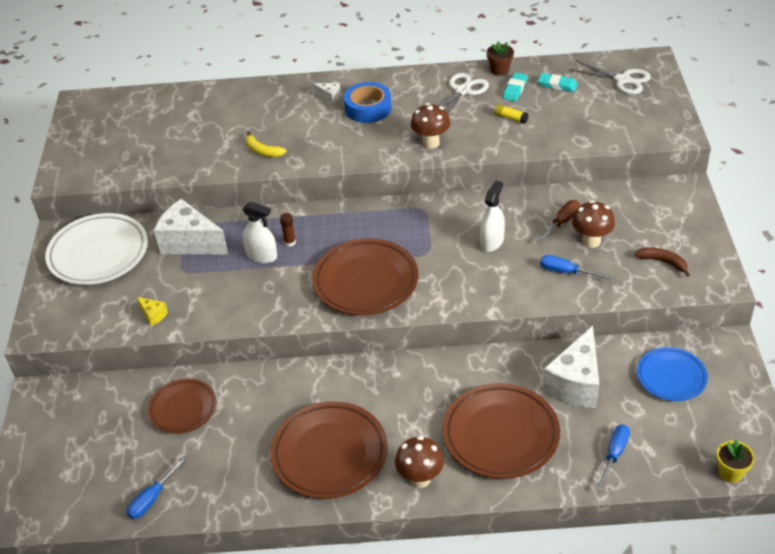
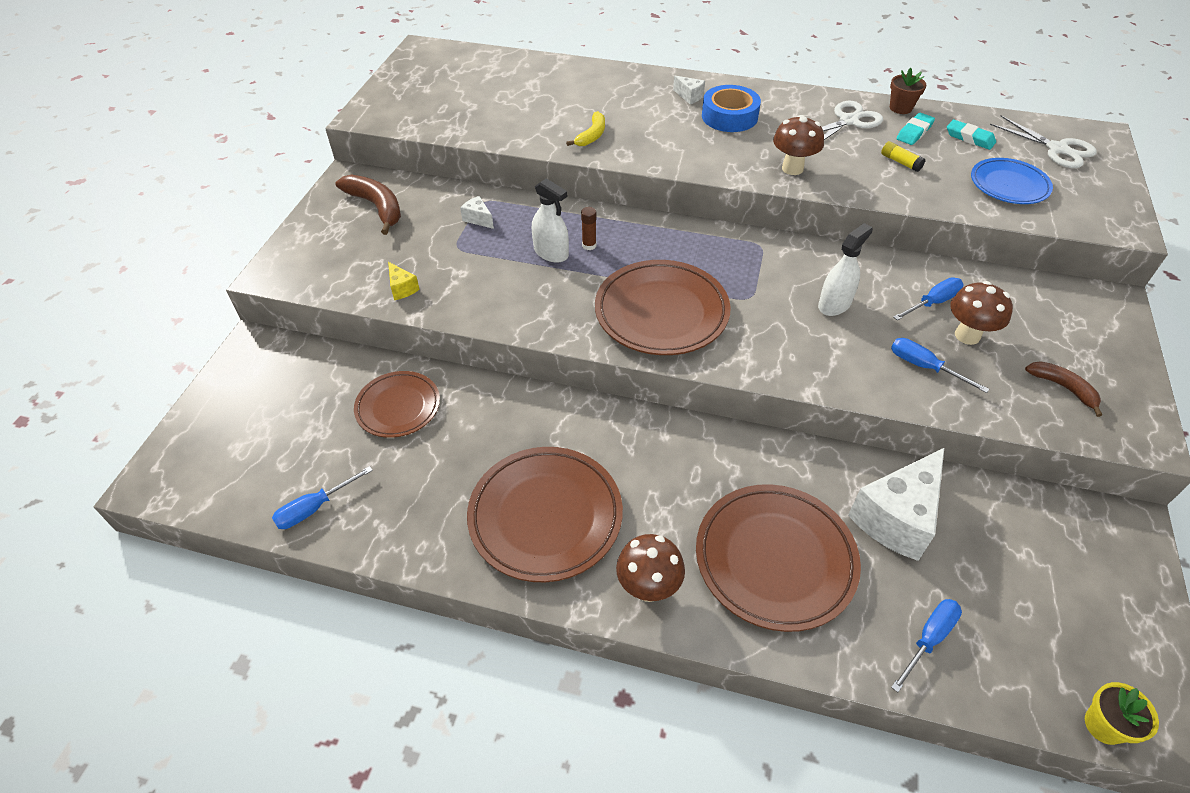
camera: 15 degrees right, 5 degrees up
(98, 253) = (376, 207): white plate -> brown banana
(190, 242) = (478, 219): white cheese -> white cheese, size x0.43
(263, 151) = (592, 135): yellow banana -> yellow banana turned 120 degrees counterclockwise
(561, 222) = (932, 303): brown screwdriver -> blue screwdriver
(671, 377) = (1036, 548): blue plate -> blue plate (1008, 185)

